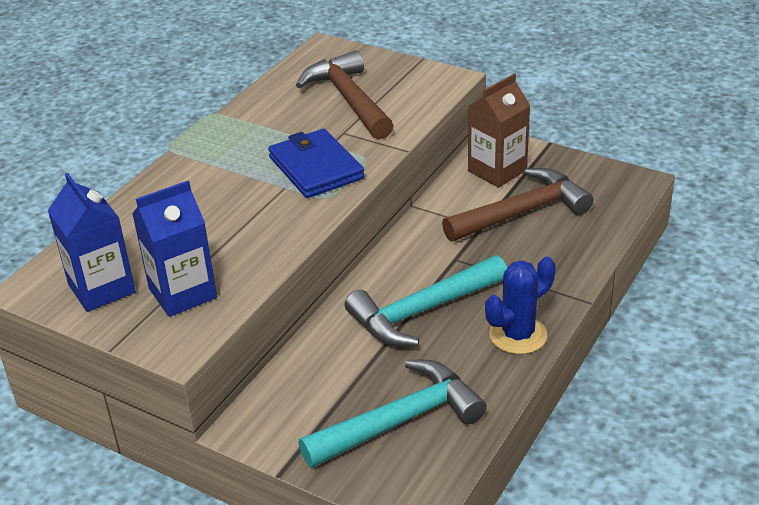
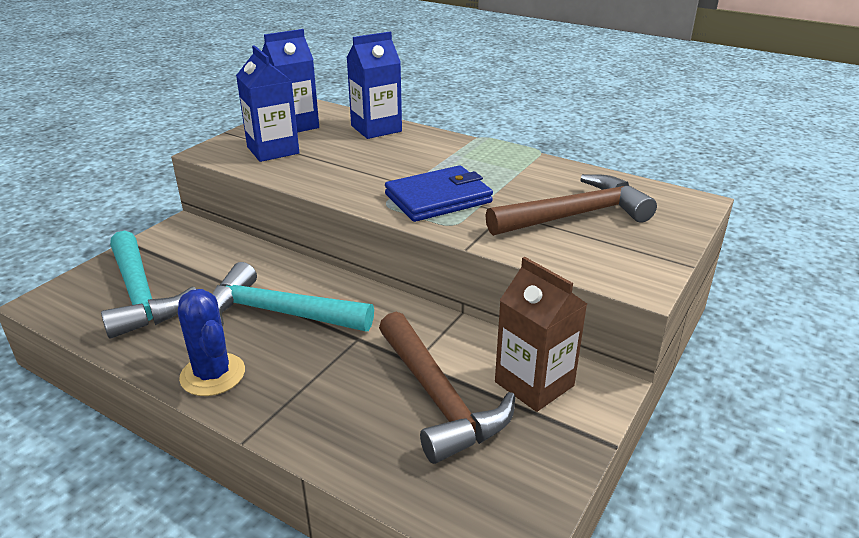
camera: 90 degrees right, 5 degrees down
(129, 220) = (376, 128): none -> blue carton
(422, 311) = (279, 313): turquoise hammer -> turquoise hammer turned 45 degrees counterclockwise

